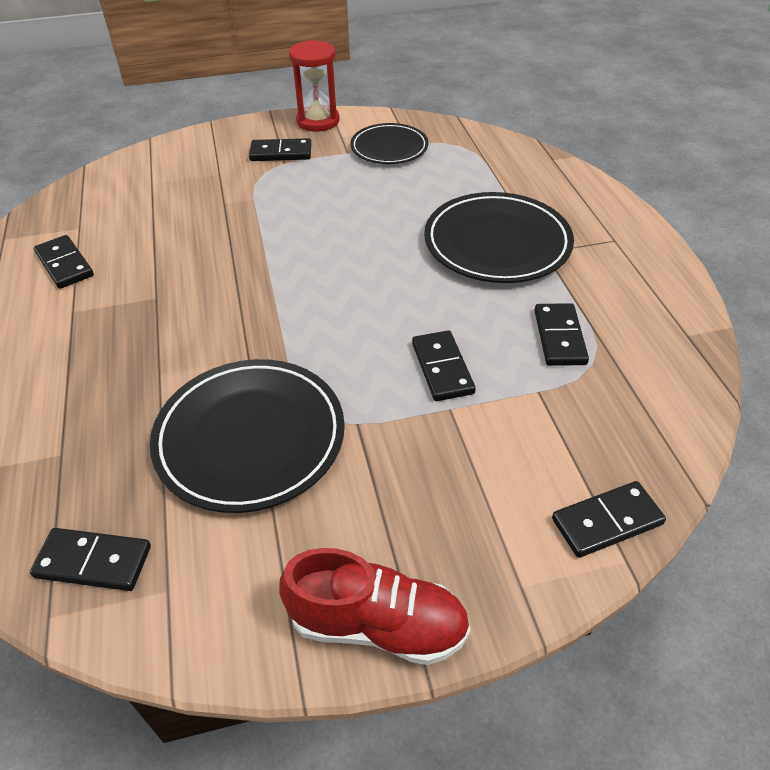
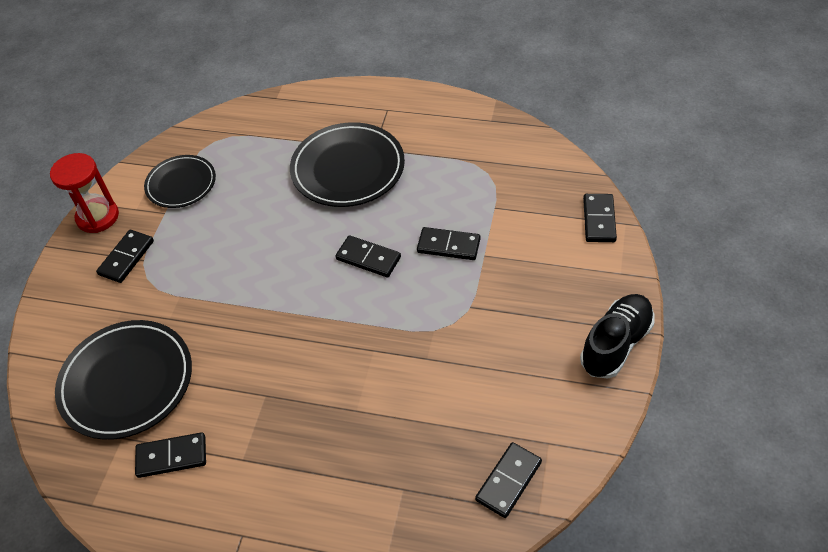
camera: 60 degrees left, 5 degrees up
(250, 438) = (450, 368): black plate -> black plate (127, 382)
(378, 624) = (616, 344): red shoe -> black shoe
(559, 337) = (457, 177): black domino -> black domino (368, 258)

